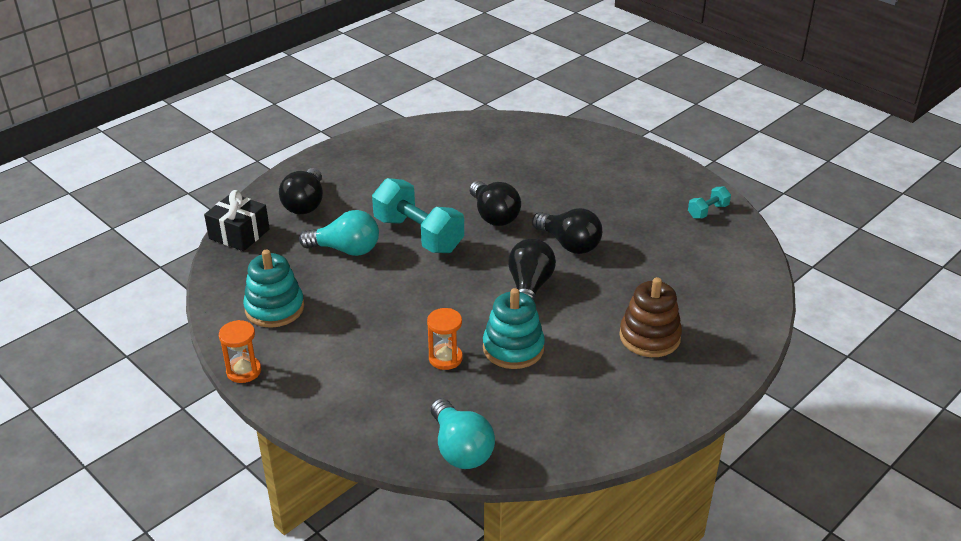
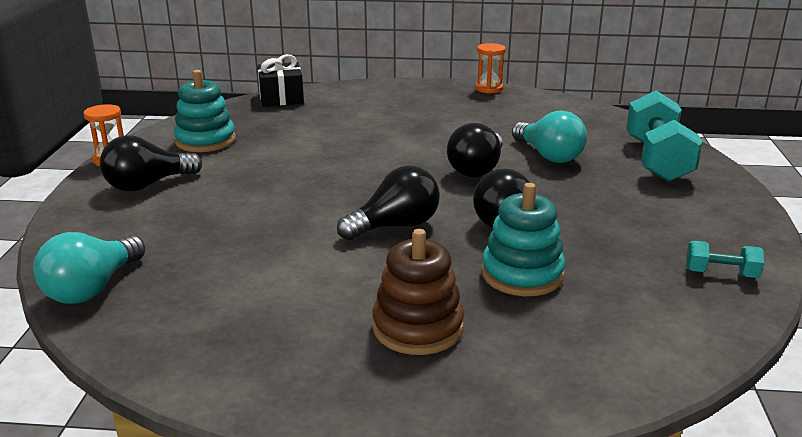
camera: 50 degrees right, 10 degrees down
(305, 204) = (356, 102): black light bulb -> black light bulb (148, 185)
(346, 250) = (321, 135): turquoise light bulb -> turquoise light bulb (548, 156)
(418, 235) = (390, 151): turquoise dumbbell -> turquoise dumbbell (657, 160)
(445, 358) = (226, 228): orange hourglass -> orange hourglass (489, 89)
(513, 348) = (285, 255): turquoise stacking toy -> turquoise stacking toy (522, 274)

